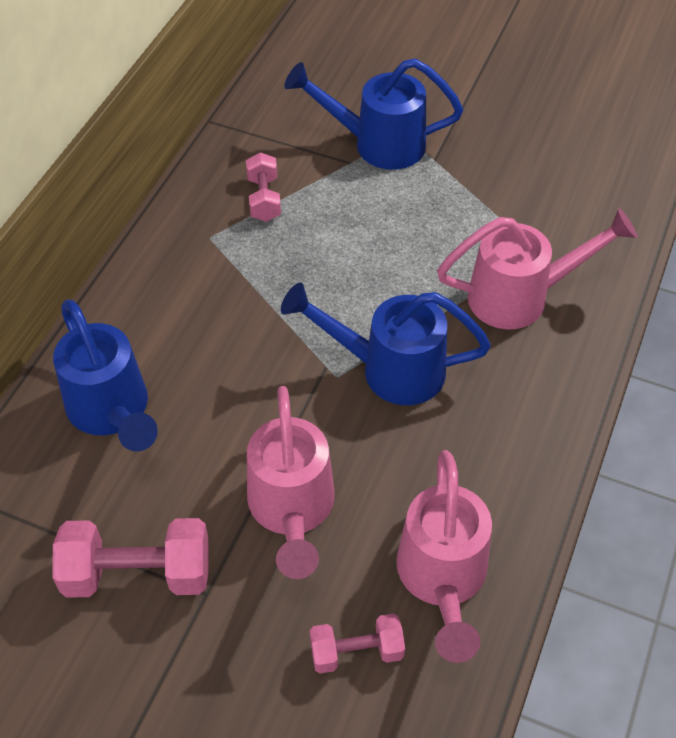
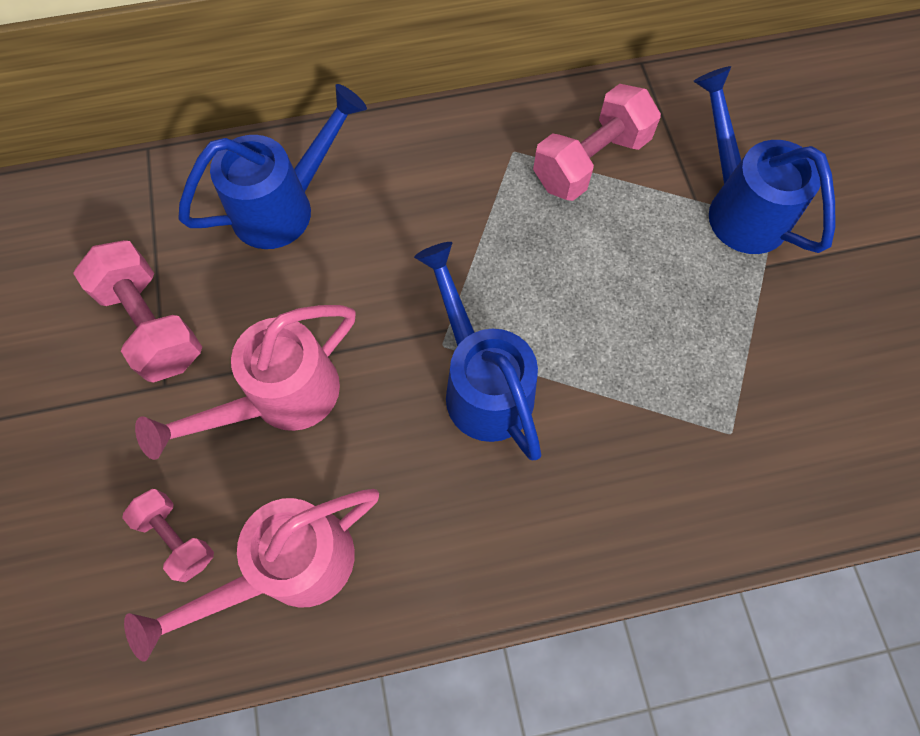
camera: 55 degrees right, 15 degrees up
(112, 413) = (285, 206): blue watering can -> blue watering can turned 150 degrees counterclockwise
(264, 199) = (590, 162): pink dumbbell -> pink dumbbell, size x1.67
(522, 297) = (660, 449): pink watering can -> none

